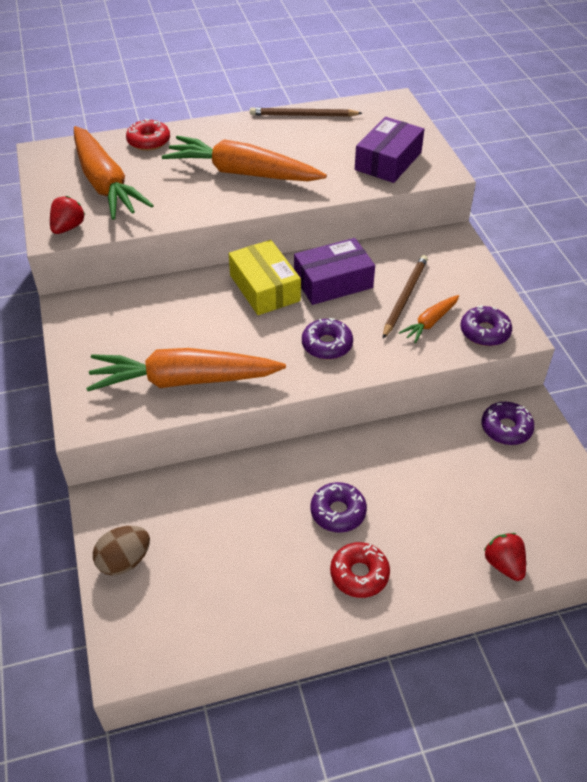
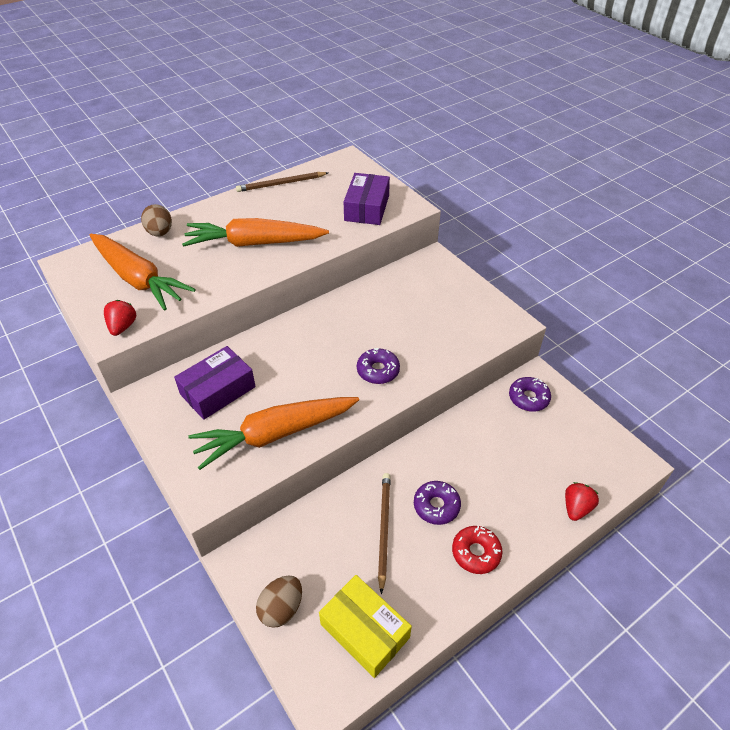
camera: 20 degrees left, 0 degrees up
(149, 141) = (160, 233): red donut -> brown egg
(264, 288) = (306, 335): yellow box -> yellow box (364, 631)
(333, 282) = (358, 316): purple box -> purple box (218, 390)
(404, 297) = (419, 315): brown pencil -> brown pencil (383, 529)
(430, 323) = (448, 331): orange carrot -> none
(484, 332) = (491, 328): purple donut -> none
(504, 564) = (576, 508): red strawberry -> red strawberry turned 75 degrees clockwise

